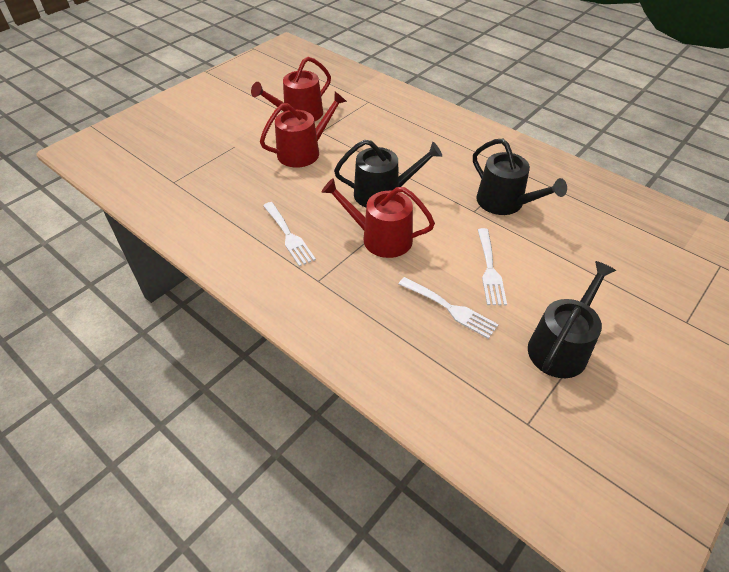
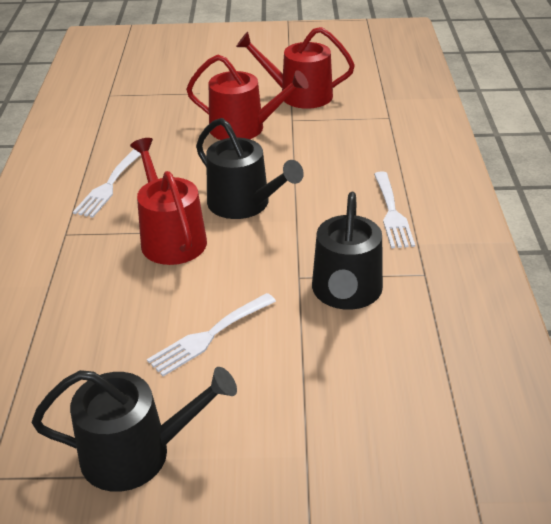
camera: 50 degrees right, 10 degrees down
(450, 308) = (113, 337): white fork -> white fork (392, 213)

